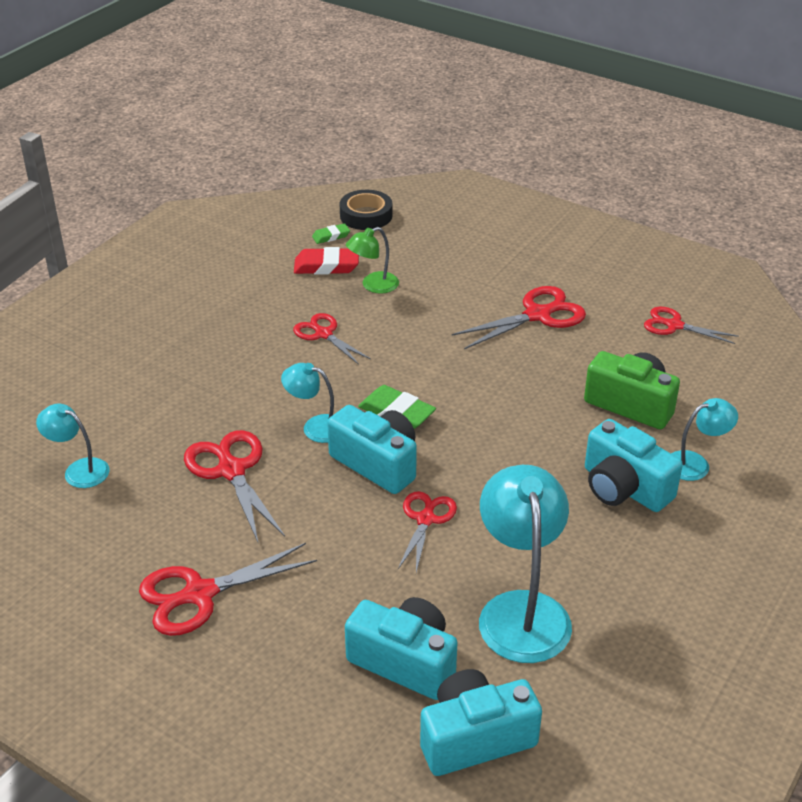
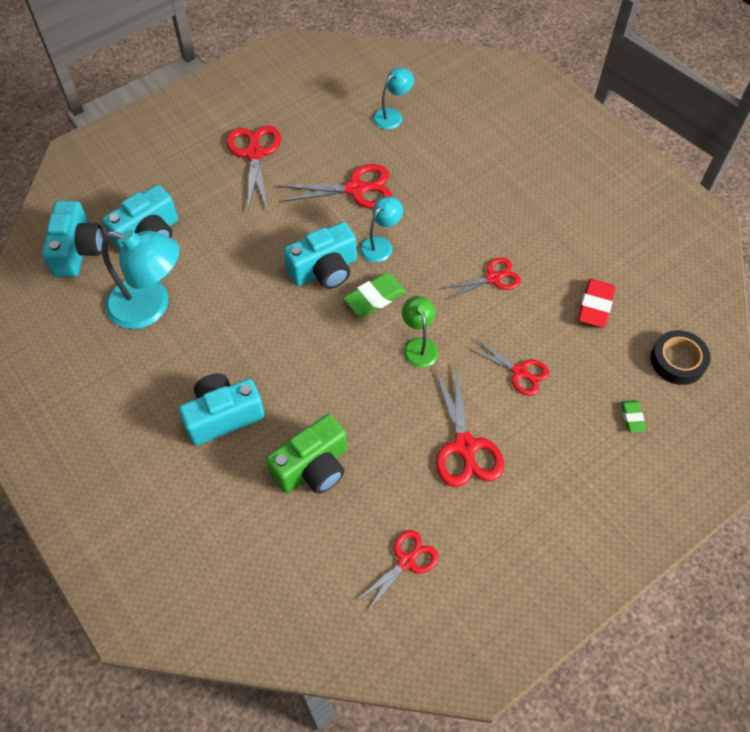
camera: 110 degrees right, 20 degrees up
(331, 236) = (645, 322): green eraser -> green eraser (632, 417)
(373, 285) = (553, 332): green lamp -> green lamp (419, 346)
(425, 519) = (256, 281): red scissors -> red scissors (520, 372)
(695, 463) = (222, 481): turquoise lamp -> none

